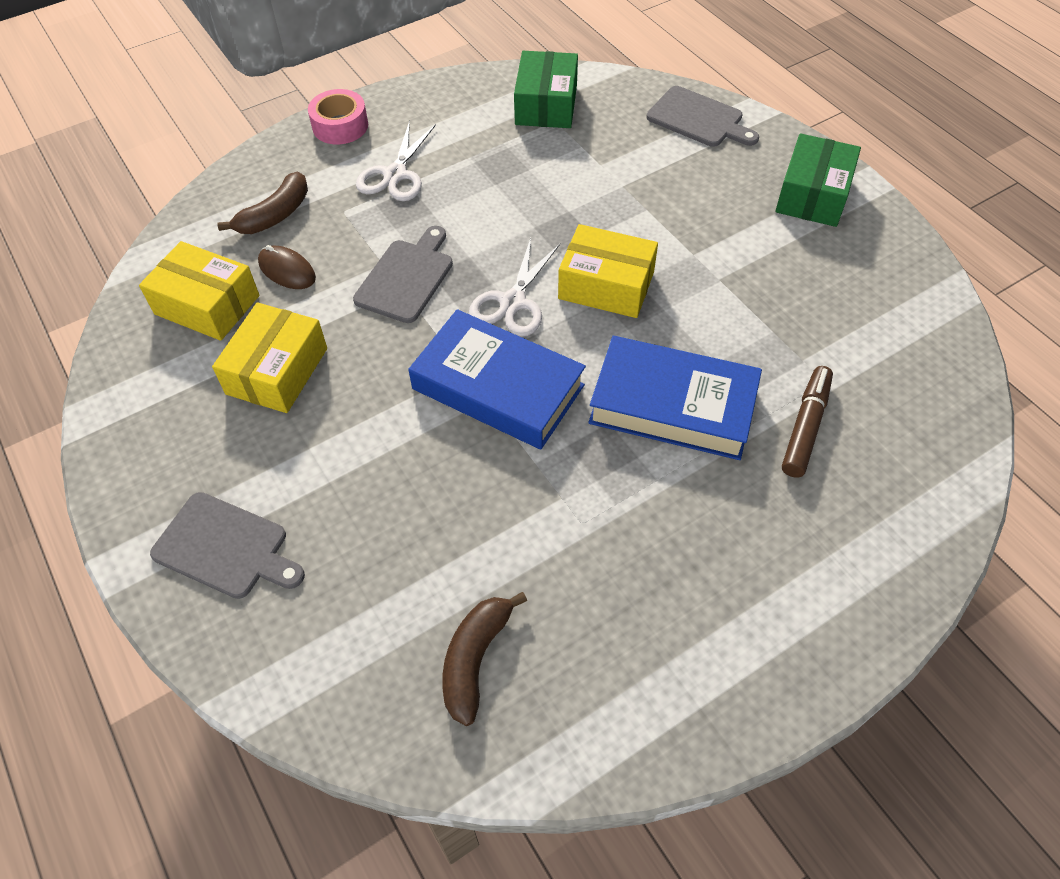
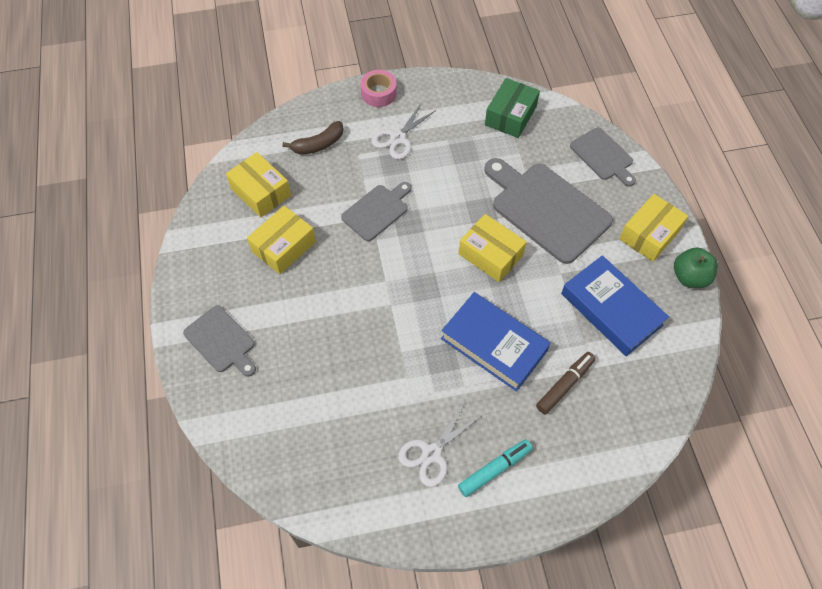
camera: 20 degrees right, 5 degrees up
(287, 270) = (312, 184): brown mouse -> none
(475, 659) = (323, 449): brown banana -> none
(498, 387) = (400, 298): blue book -> blue book (611, 309)
(513, 302) = (431, 247): white scissors -> white scissors (431, 453)
(656, 204) = (546, 209): none -> grey cutting board
(766, 587) = (494, 469): none -> turquoise marker
(813, 195) = (649, 234): green box -> yellow box
(895, 231) = (689, 277): none -> green apple

